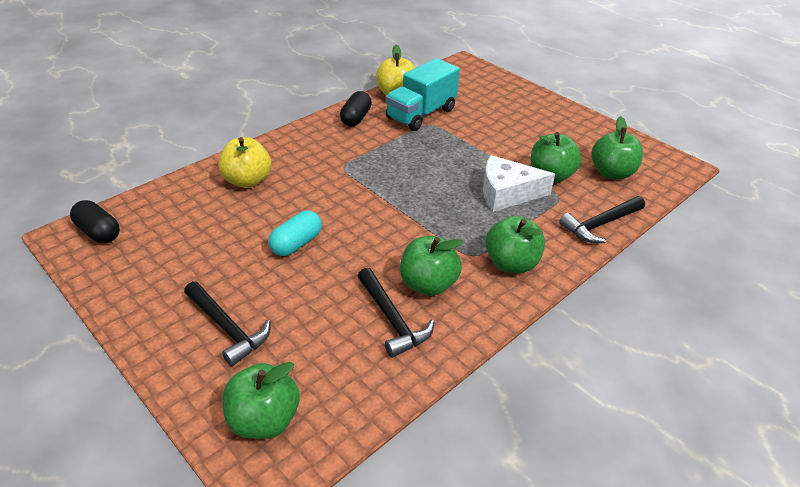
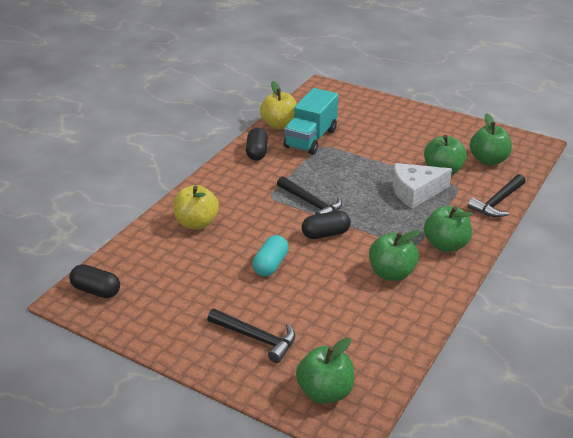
camera: 15 degrees left, 5 degrees down
(378, 221) = (325, 234): none -> black capsule
(392, 319) = (378, 304): black hammer -> black hammer (311, 203)

